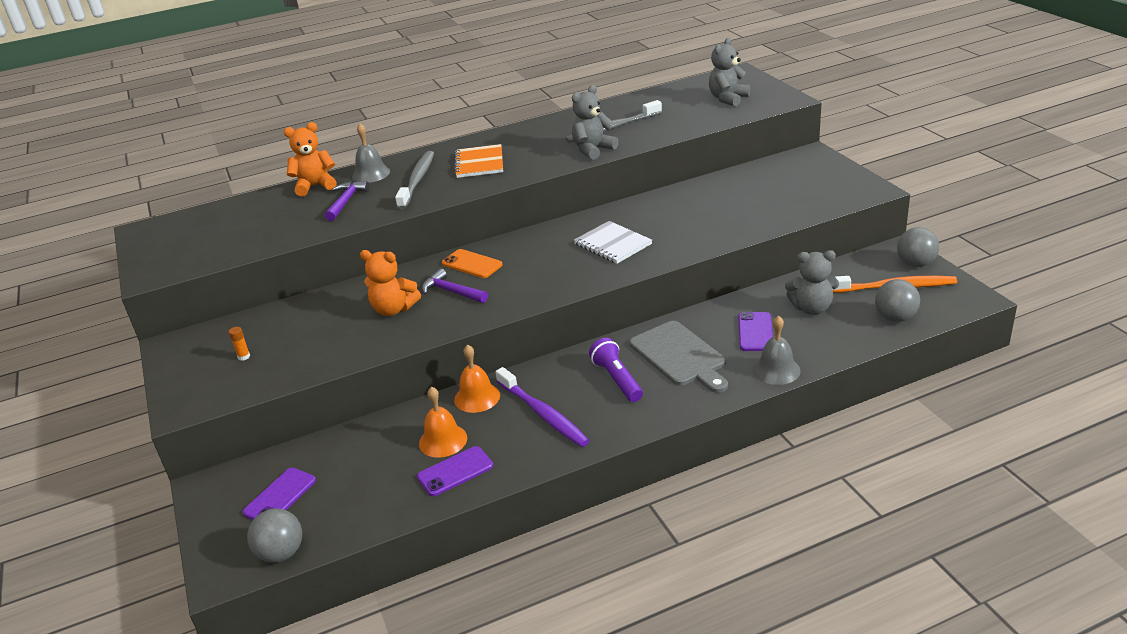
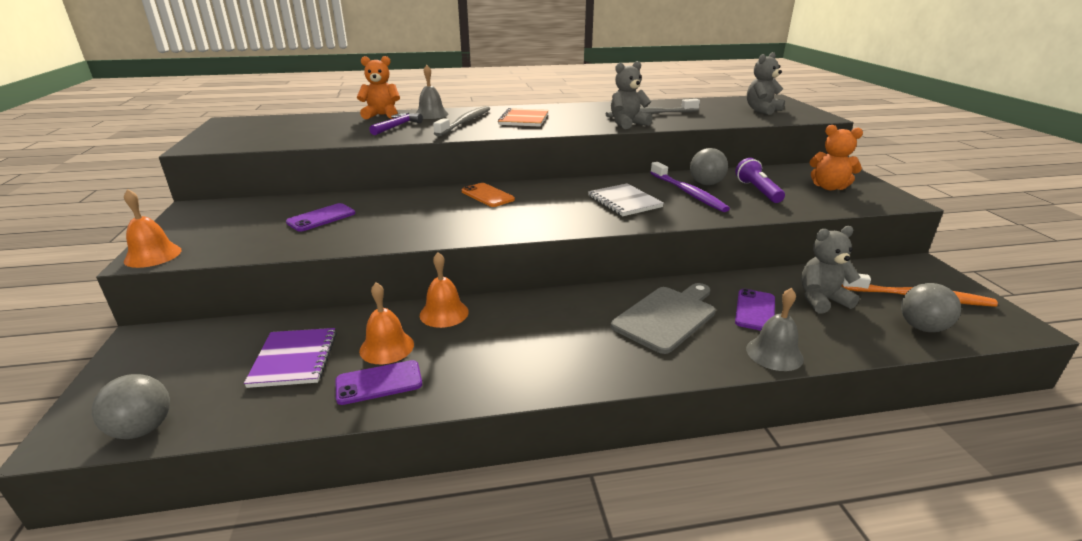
camera: 10 degrees right, 5 degrees down
(185, 405) = (153, 255): none -> orange bell
(244, 356) = (240, 227): orange glue stick -> none
(280, 496) = (194, 366): purple phone -> purple phone (321, 218)
(366, 470) = (294, 359): none -> purple notebook
(393, 309) = (396, 216): orange teddy bear -> orange teddy bear (829, 187)
(452, 292) = (457, 212): purple hammer -> none
(543, 413) = (501, 343): purple toothbrush -> purple toothbrush (687, 193)
(617, 379) = (592, 326): purple flashlight -> purple flashlight (757, 191)
(679, 356) = (666, 317): grey cutting board -> grey cutting board turned 120 degrees counterclockwise
(811, 308) = (821, 300): grey teddy bear -> grey teddy bear turned 150 degrees clockwise
(915, 264) = (942, 280): grey ball -> grey ball (706, 184)

